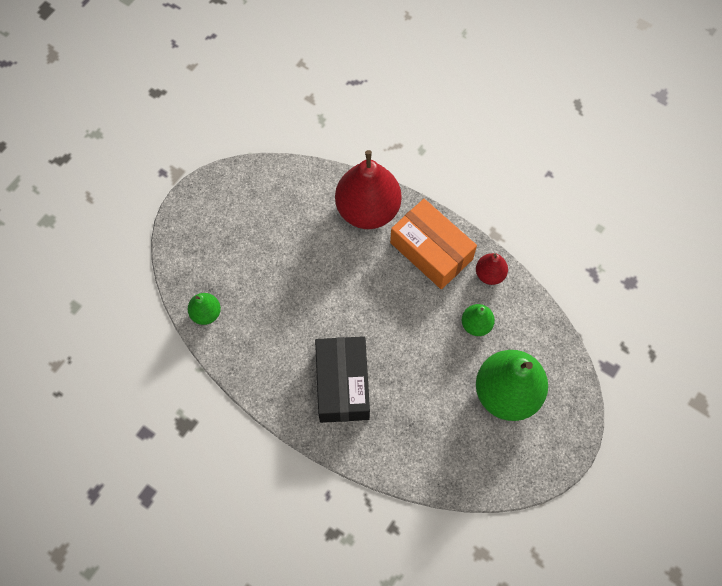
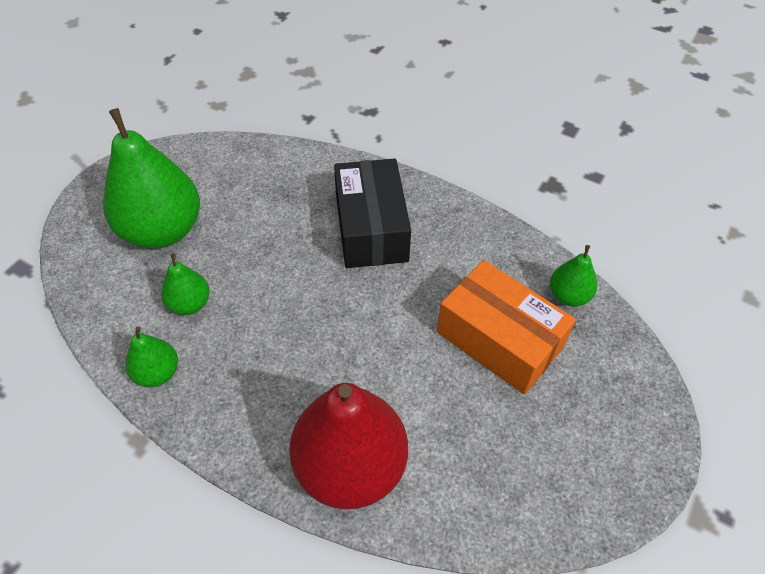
camera: 175 degrees right, 15 degrees down
(431, 251) = (246, 402): orange box -> orange box (499, 340)
(490, 274) = (157, 373): red pear -> green pear

